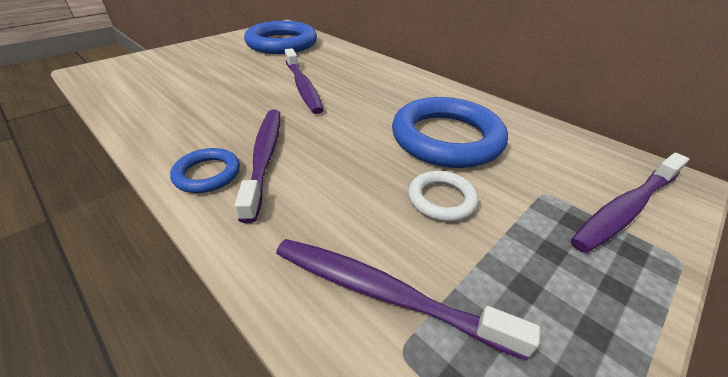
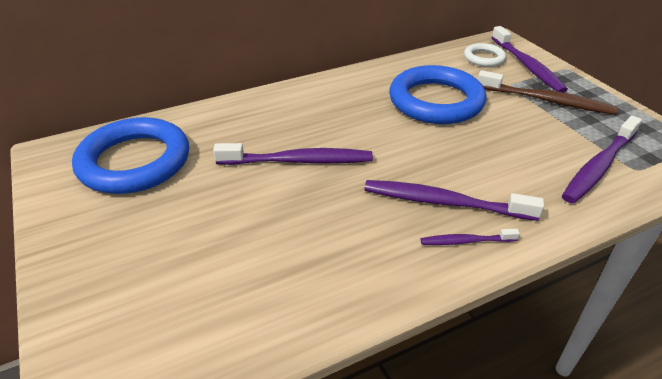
camera: 70 degrees left, 0 degrees up
(207, 174) = (466, 241): blue ring -> purple toothbrush
(441, 199) = (514, 124): white ring -> white ring (484, 58)
(536, 231) = (546, 100): none -> brown toothbrush

